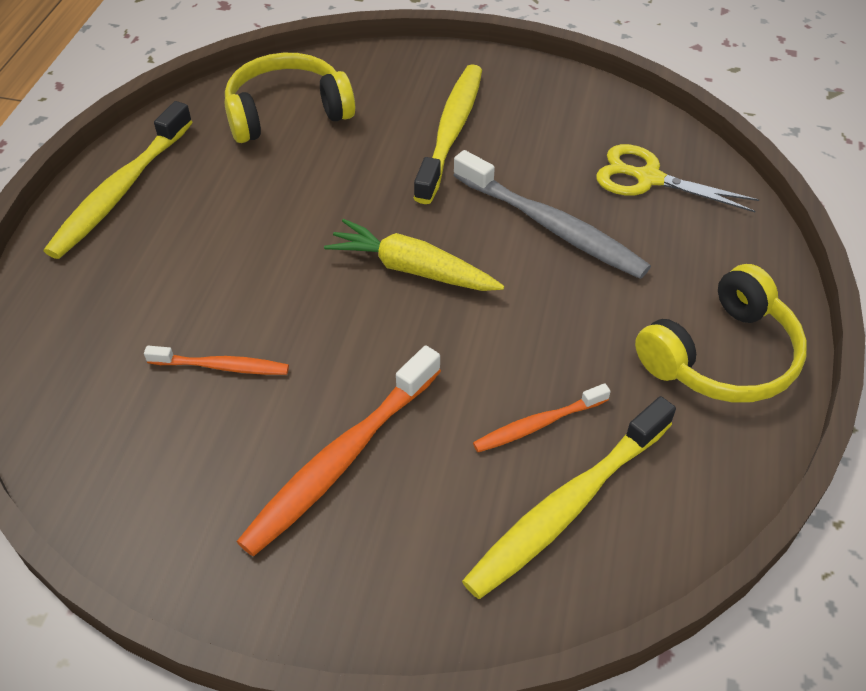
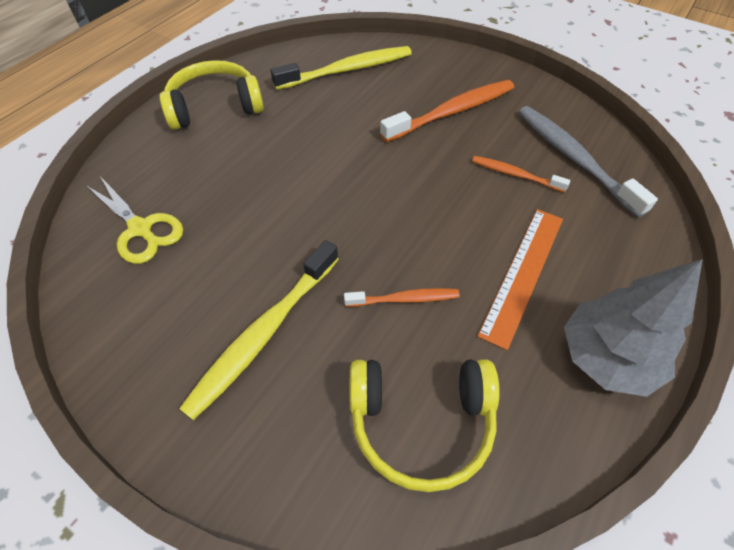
camera: 160 degrees left, 5 degrees up
(120, 191) = (606, 357): yellow toothbrush -> grey tree
(205, 242) = (523, 273): none -> orange ruler
(411, 269) = (366, 205): yellow carrot -> none
(538, 424) = (339, 102): orange toothbrush -> orange toothbrush (404, 299)
(552, 226) = (246, 210): grey toothbrush -> grey toothbrush (573, 158)

